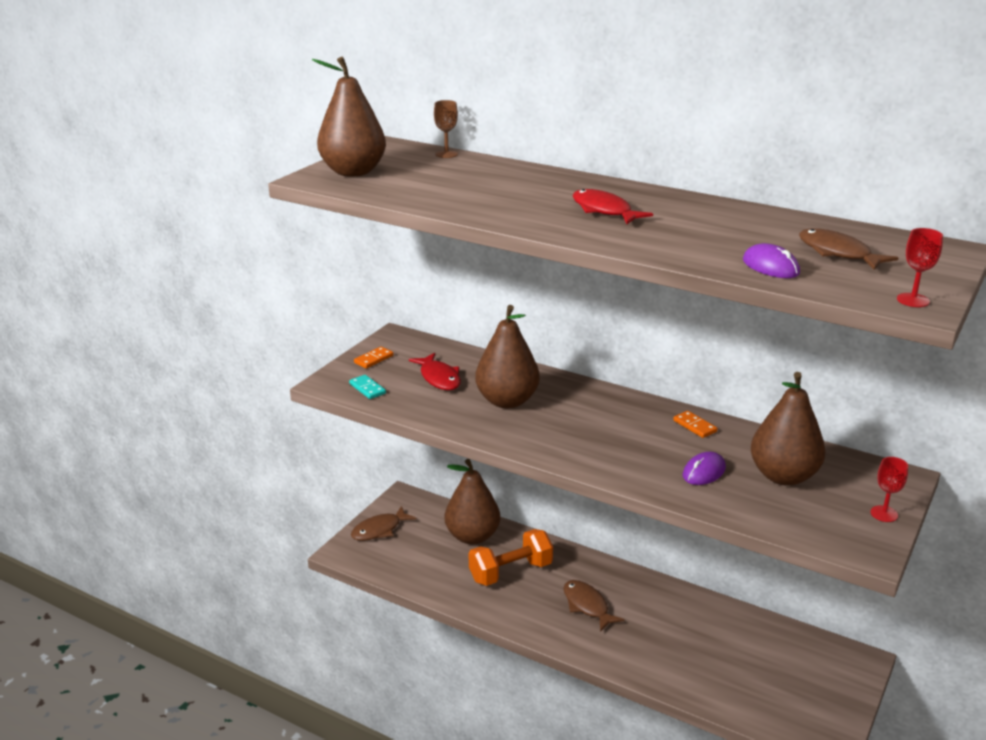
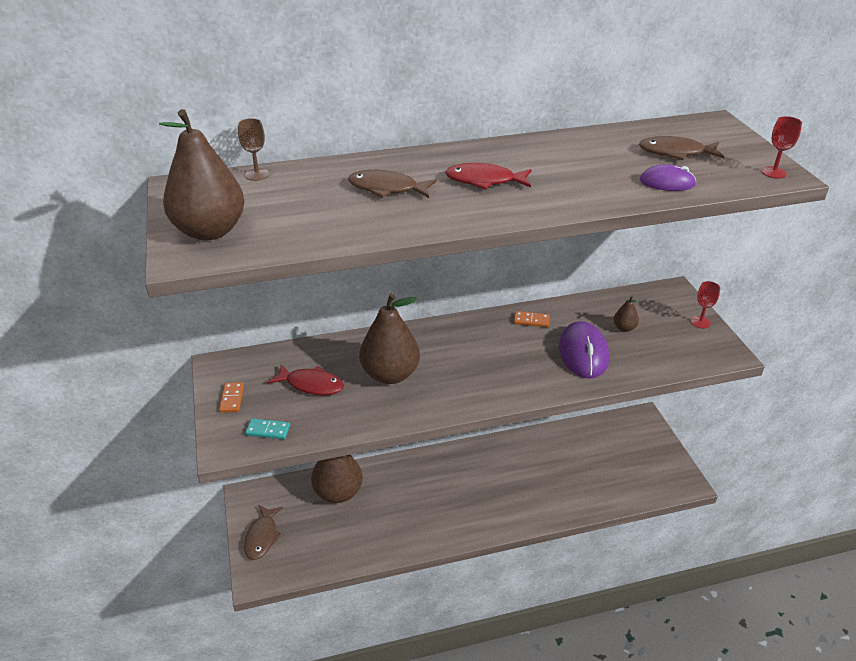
camera: 45 degrees left, 10 degrees up
(510, 572) = (397, 502): orange dumbbell -> none
(587, 606) = (473, 491): brown fish -> brown fish (387, 188)
(704, 472) = (583, 353): purple mouse -> purple mouse, size x1.72
(783, 476) = (624, 328): brown pear -> brown pear, size x0.44

